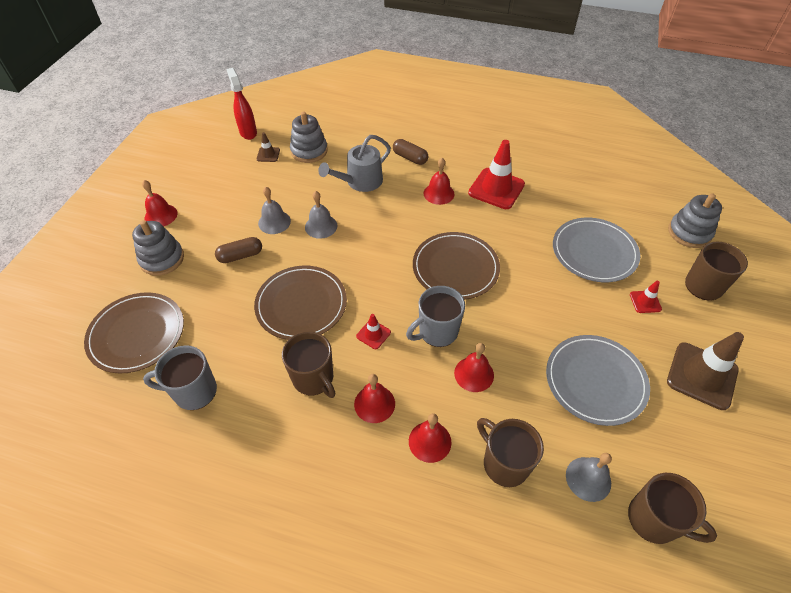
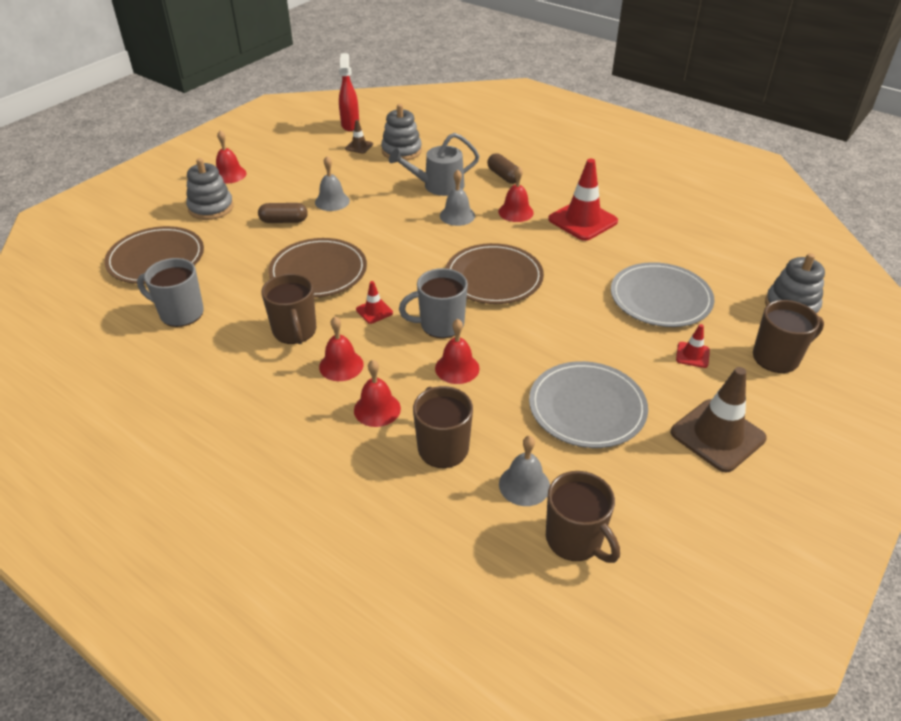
camera: 20 degrees right, 10 degrees down
(321, 226) = (376, 214): grey bell -> grey bell (457, 215)

